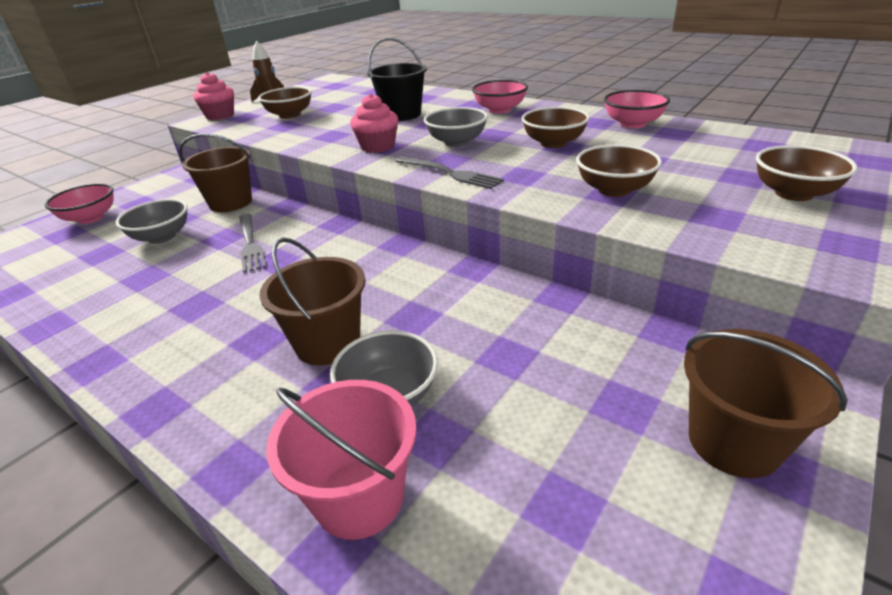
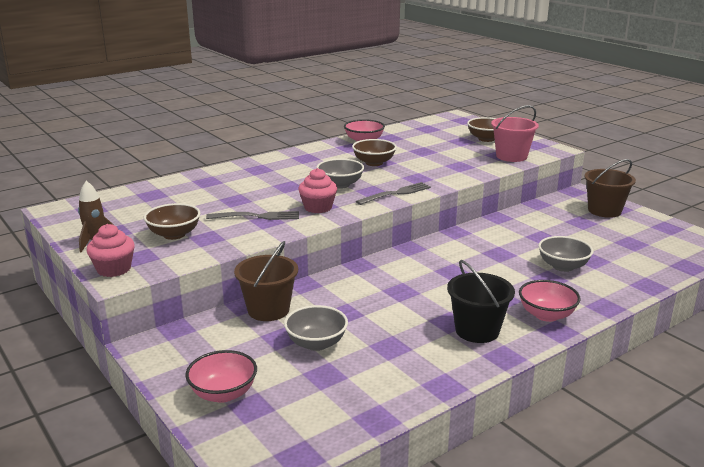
camera: 75 degrees left, 10 degrees down
(250, 244) = (366, 301): grey fork -> grey fork (257, 216)
(327, 343) = (514, 278): brown bucket -> none
(359, 497) = (624, 278): pink bucket -> pink bucket (511, 156)
(402, 115) = (248, 193): black bucket -> black bucket (477, 330)
(500, 110) = (285, 164): pink bowl -> pink bowl (546, 315)
(614, 190) = (455, 164): brown bowl -> none

